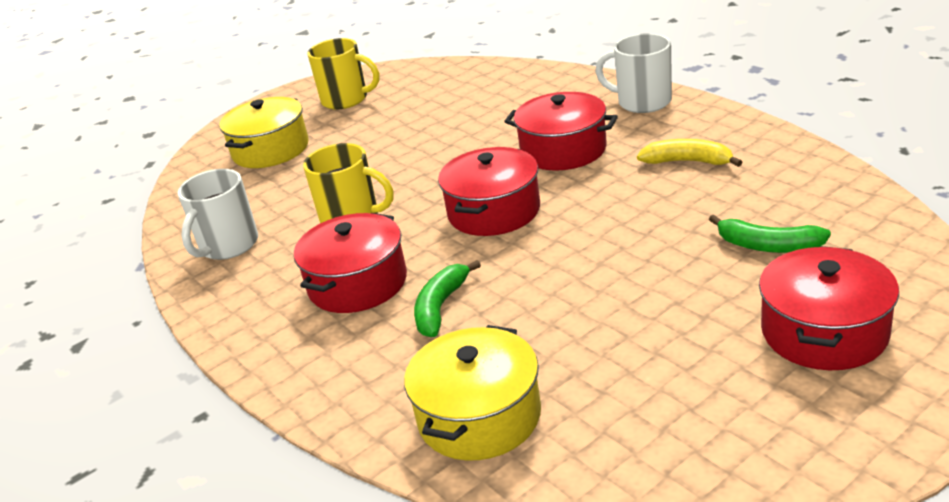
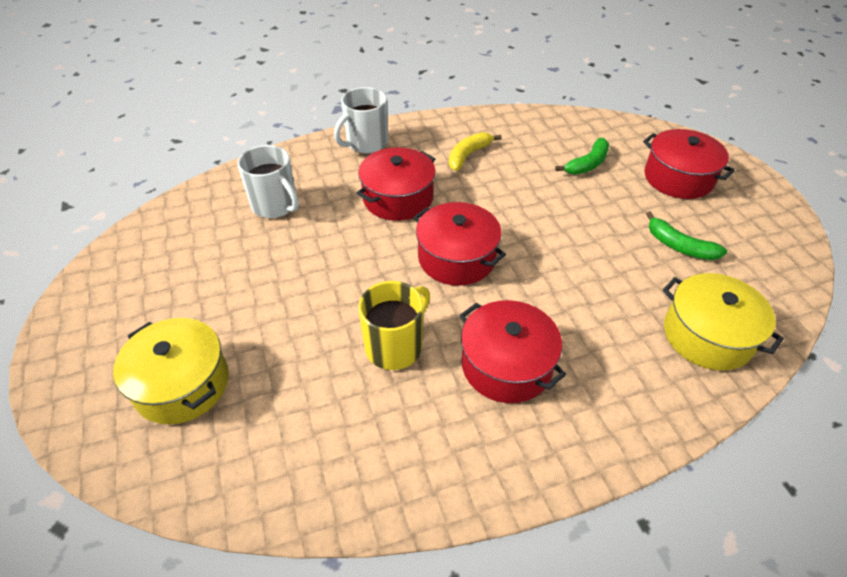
camera: 75 degrees left, 15 degrees up
(228, 246) = (365, 458): white mug -> white mug (275, 205)
(346, 100) = (139, 297): yellow mug -> none
(441, 307) = (570, 322): green banana -> green banana (679, 246)

